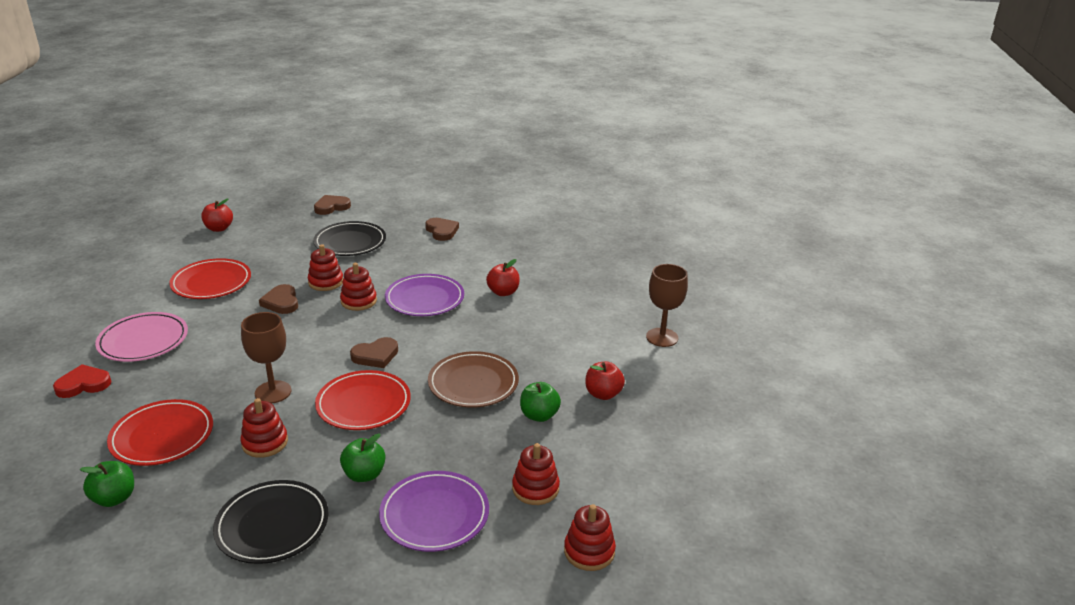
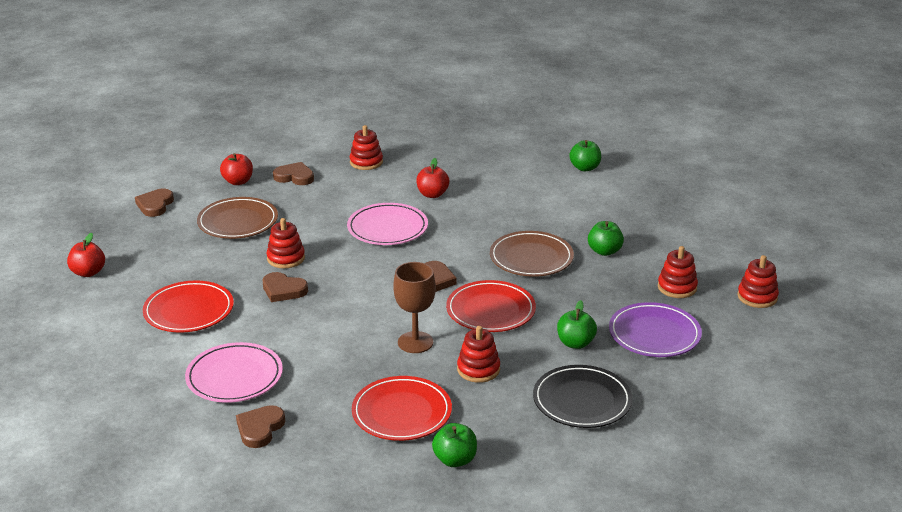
camera: 45 degrees left, 0 degrees up
(83, 384) = (260, 428): red heart -> brown heart
(350, 242) = (238, 222): black plate -> brown plate
(358, 301) = (342, 256): red stacking toy -> red stacking toy (366, 162)
(425, 299) = (387, 228): purple plate -> pink plate
(603, 394) = (615, 218): red apple -> red apple (238, 181)
(662, 337) = (585, 168): brown goblet -> green apple

